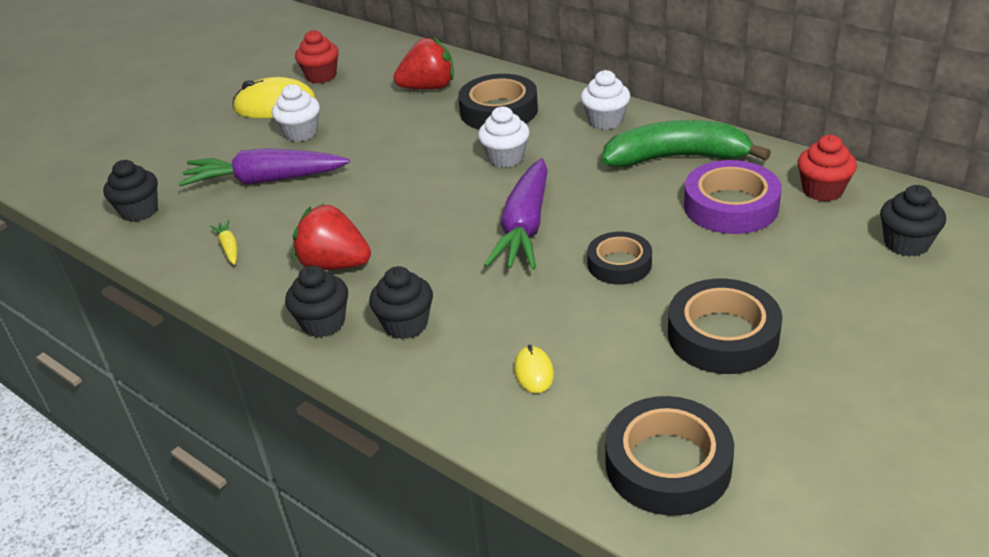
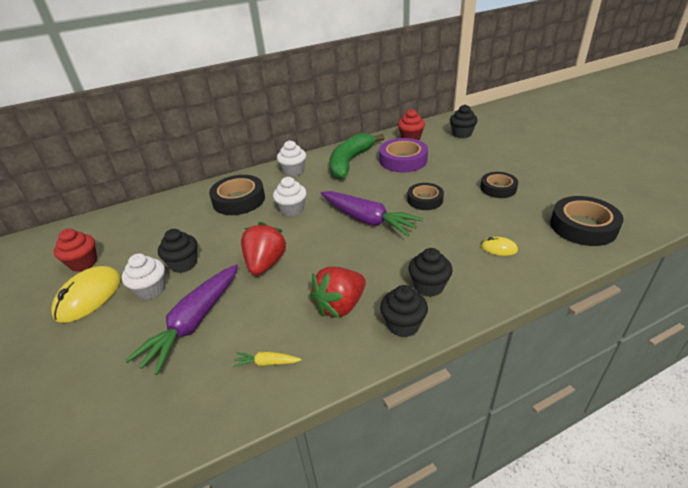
camera: 65 degrees left, 0 degrees up
(139, 211) = (145, 423): black cupcake -> black cupcake (184, 264)
(428, 88) = (175, 219): red strawberry -> red strawberry (265, 263)
(722, 335) = (498, 188): black tape -> black tape, size x0.65

